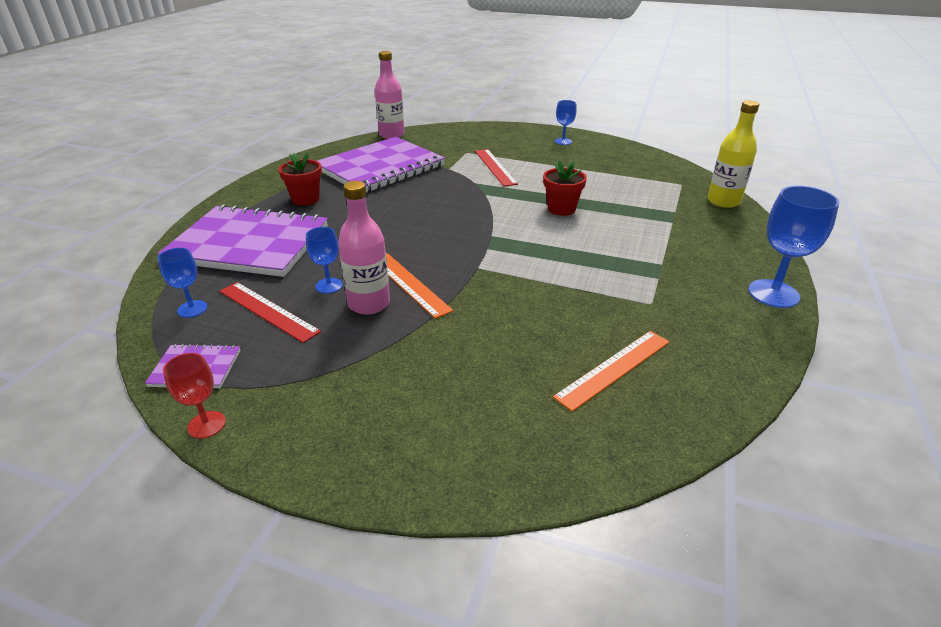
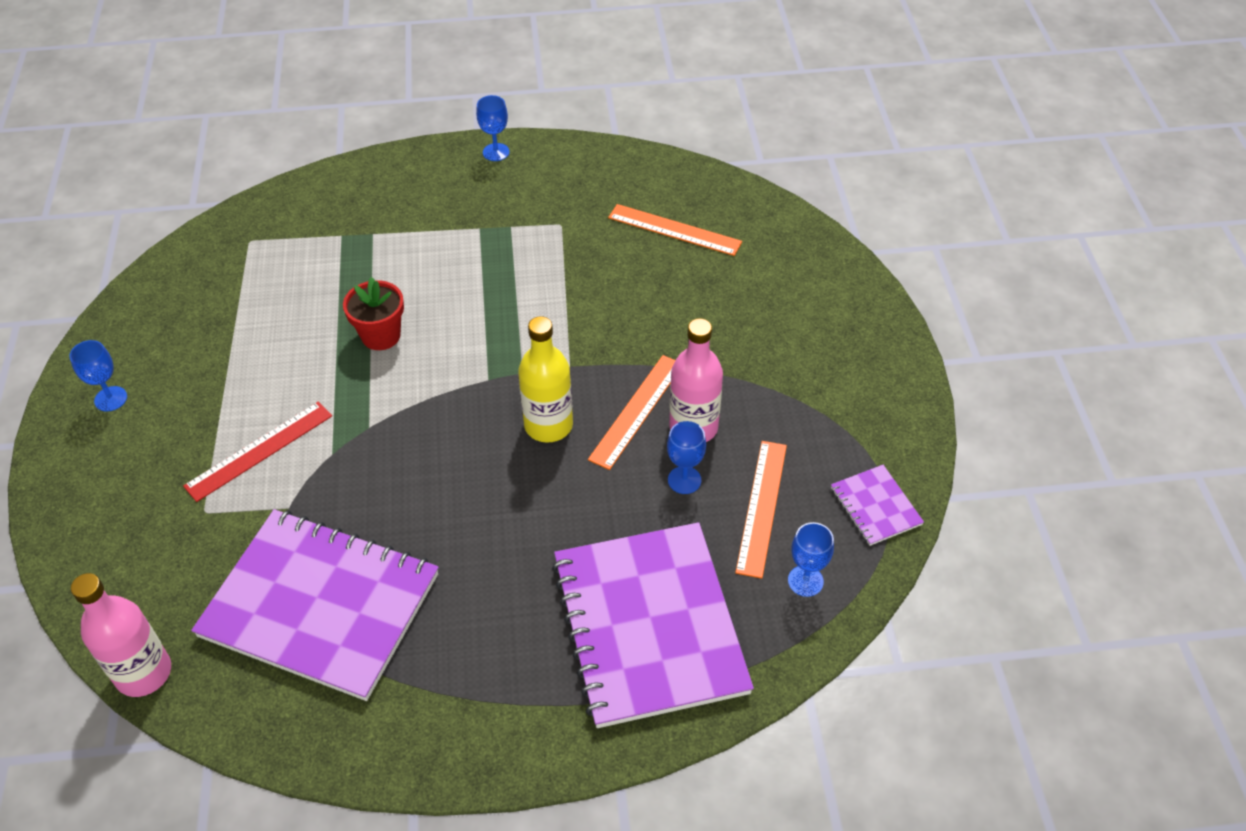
camera: 115 degrees left, 15 degrees up
(206, 424) = (920, 449): red goblet -> none
(267, 311) = (762, 507): red ruler -> orange ruler
(305, 199) = (486, 643): red flower pot -> none
(723, 201) = (291, 199): yellow bottle -> yellow bottle (548, 425)
(773, 293) = (496, 152): blue goblet -> blue goblet, size x0.57

